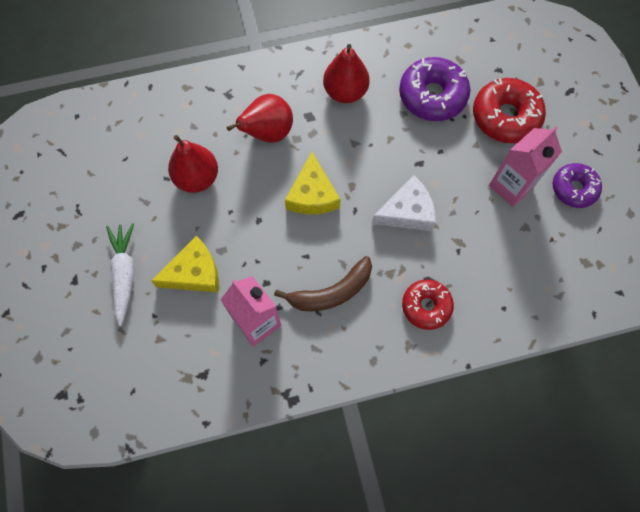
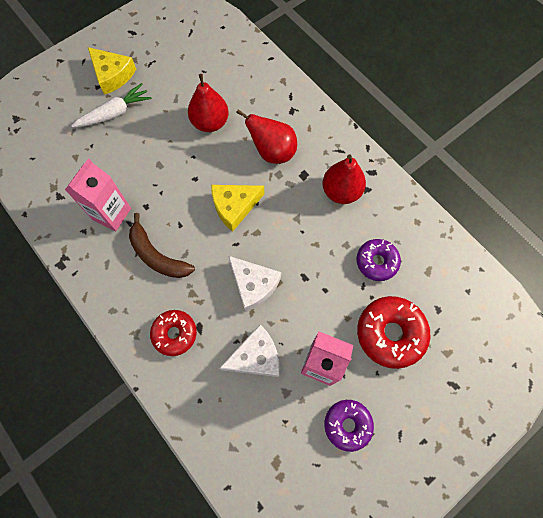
camera: 65 degrees right, 0 degrees up
(194, 273) = (134, 155): yellow cheese -> yellow cheese (112, 75)
(432, 96) = (377, 262): purple donut -> purple donut, size x0.65
(481, 239) = (256, 357): none -> white cheese

